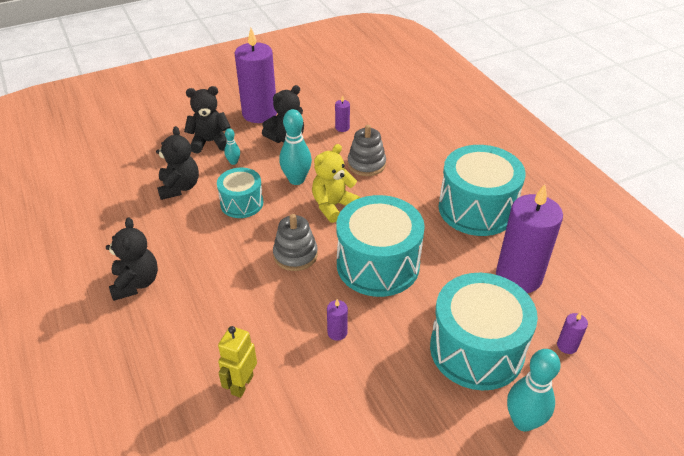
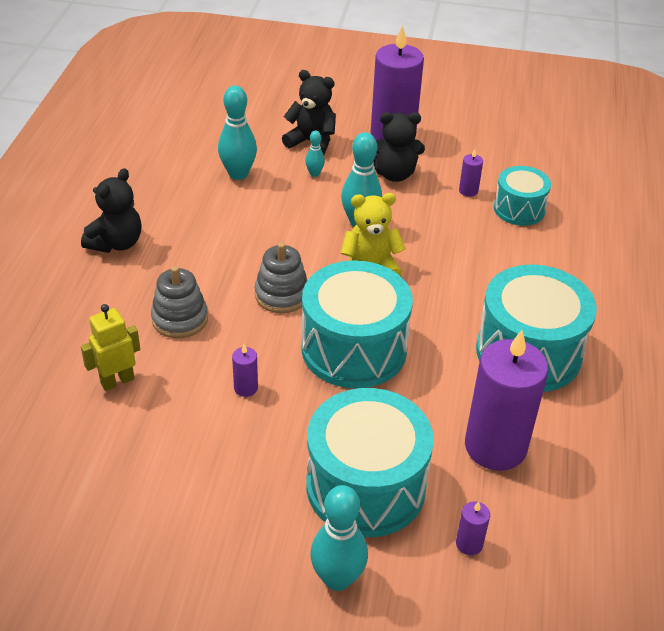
camera: 35 degrees right, 0 degrees up
(179, 187) = (238, 174): black teddy bear -> turquoise bowling pin
(242, 203) = (281, 218): turquoise drum -> turquoise drum (519, 209)
(366, 164) = (453, 242): grey stacking toy -> grey stacking toy (180, 319)

